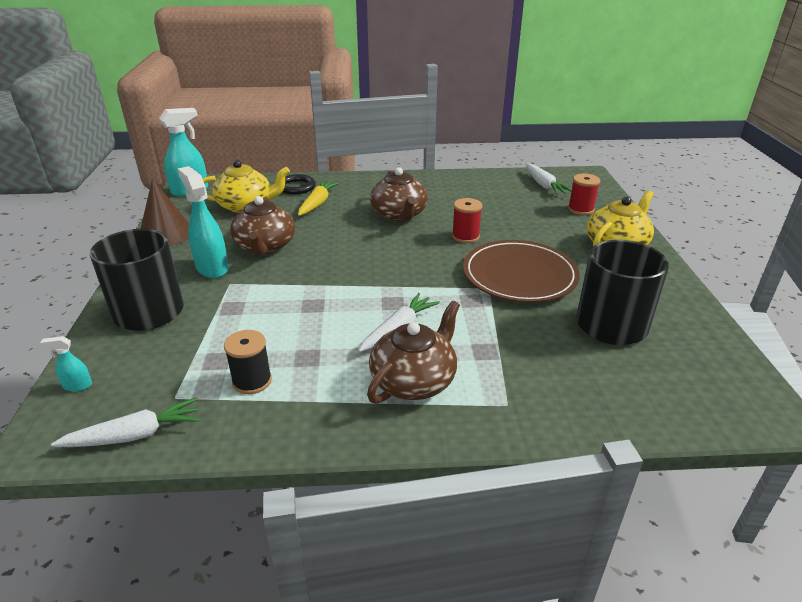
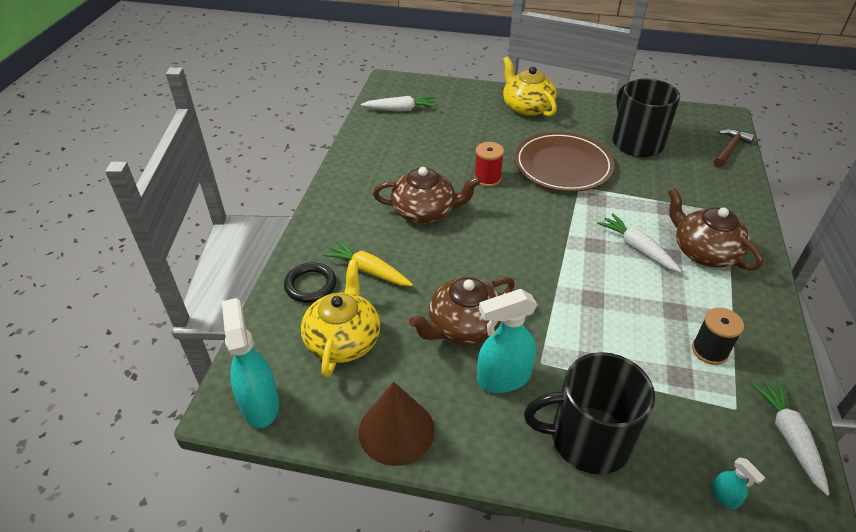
camera: 75 degrees left, 10 degrees up
(77, 386) = (725, 497): turquoise spray bottle -> turquoise spray bottle turned 45 degrees counterclockwise
(265, 246) = (464, 327): brown teapot -> brown teapot turned 135 degrees clockwise
(580, 209) = (459, 105): red spool -> none
(676, 413) = (729, 149): none -> brown hammer

